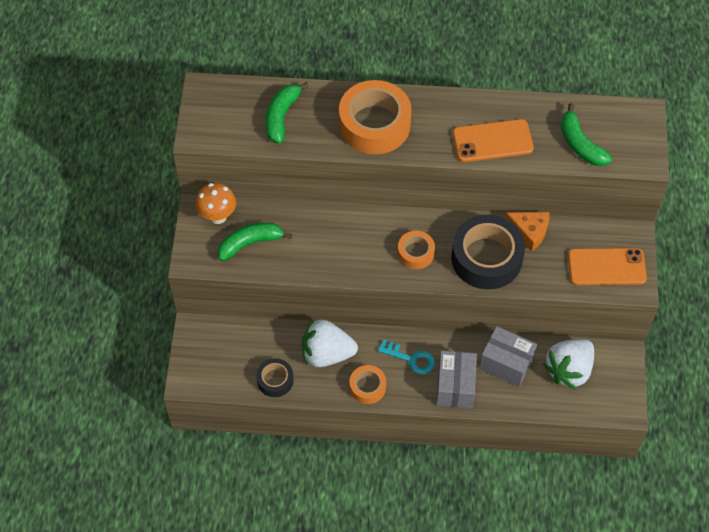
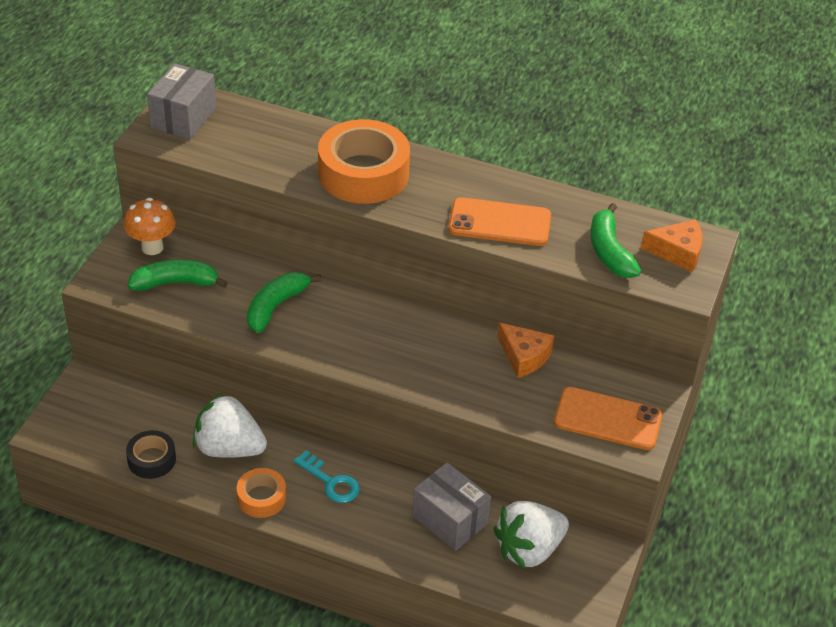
camera: 15 degrees right, 15 degrees down
(282, 117) = (257, 141): green banana -> green banana (276, 307)
(416, 253) = (370, 343): orange tape -> none
(455, 386) = (373, 527): grey box -> grey box (183, 118)
(486, 258) = (456, 370): black tape -> none
(628, 130) = (677, 252): none -> orange cheese

